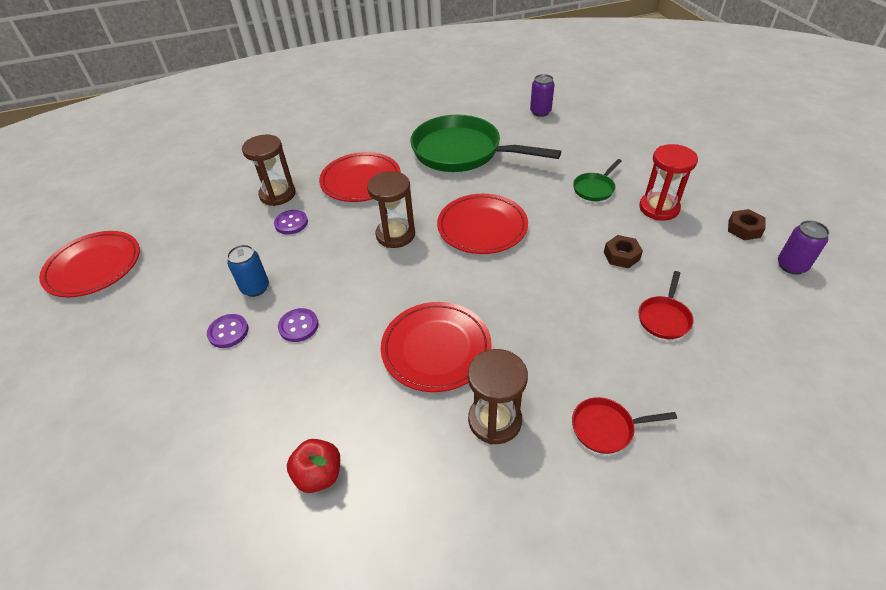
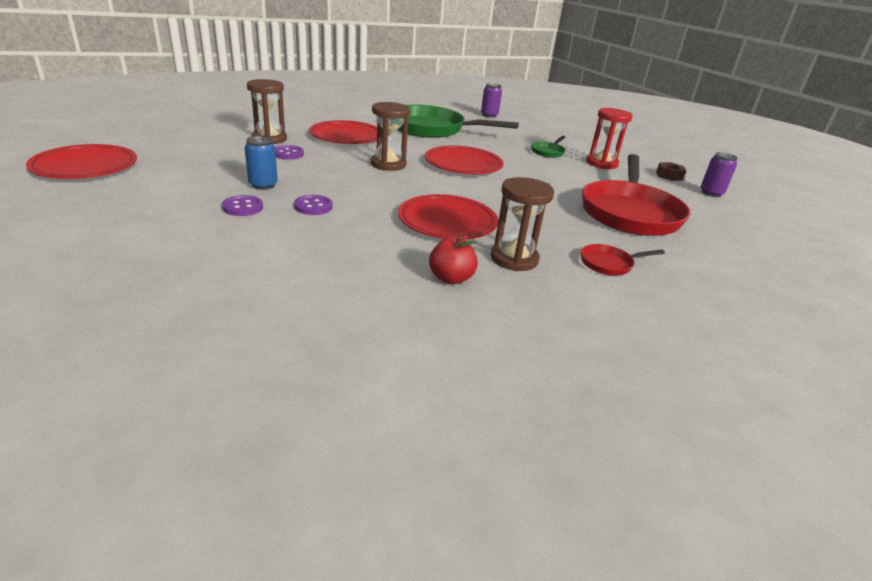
camera: 15 degrees left, 15 degrees down
(319, 475) = (362, 286): red apple -> red apple (451, 278)
(621, 256) = (583, 183): brown nut -> none
(664, 318) = (629, 213): red pan -> red pan, size x2.36

